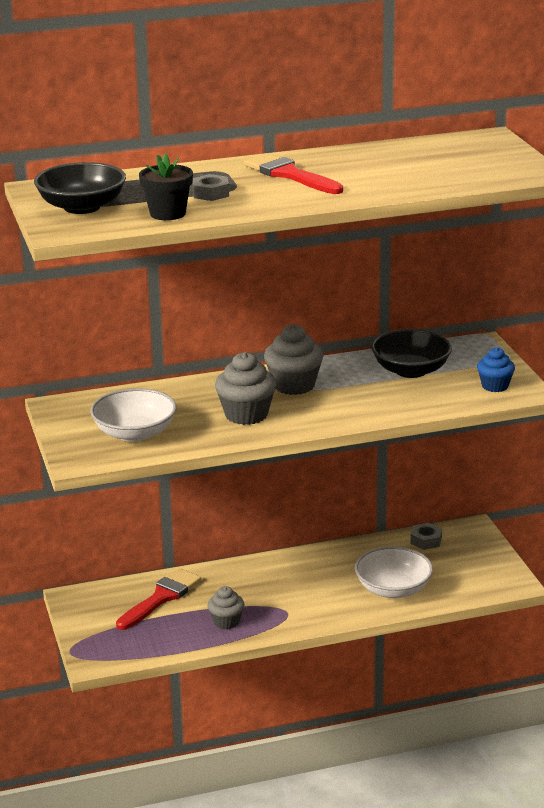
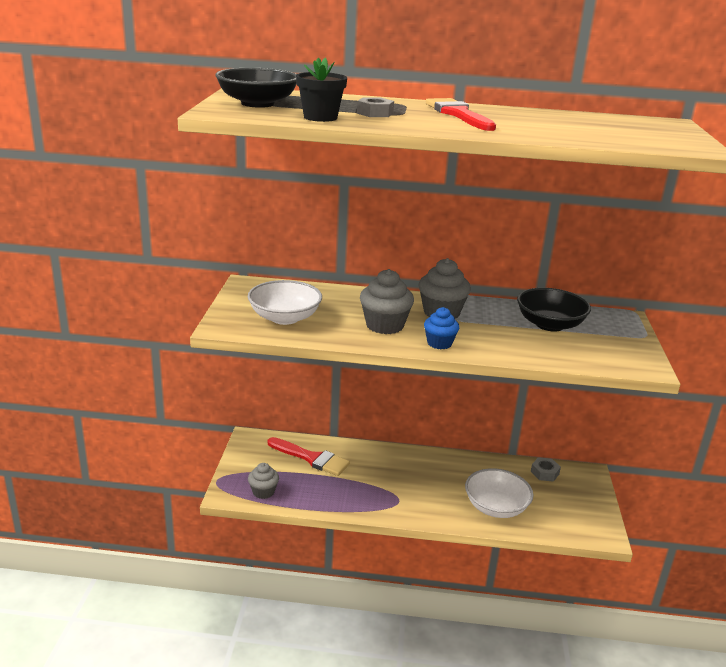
camera: 20 degrees right, 0 degrees up
(161, 598) = (311, 458): red brush -> red brush turned 60 degrees clockwise
(226, 622) = (347, 493): grey cupcake -> grey cupcake (263, 492)
(495, 386) = (619, 355): blue cupcake -> blue cupcake (439, 343)

